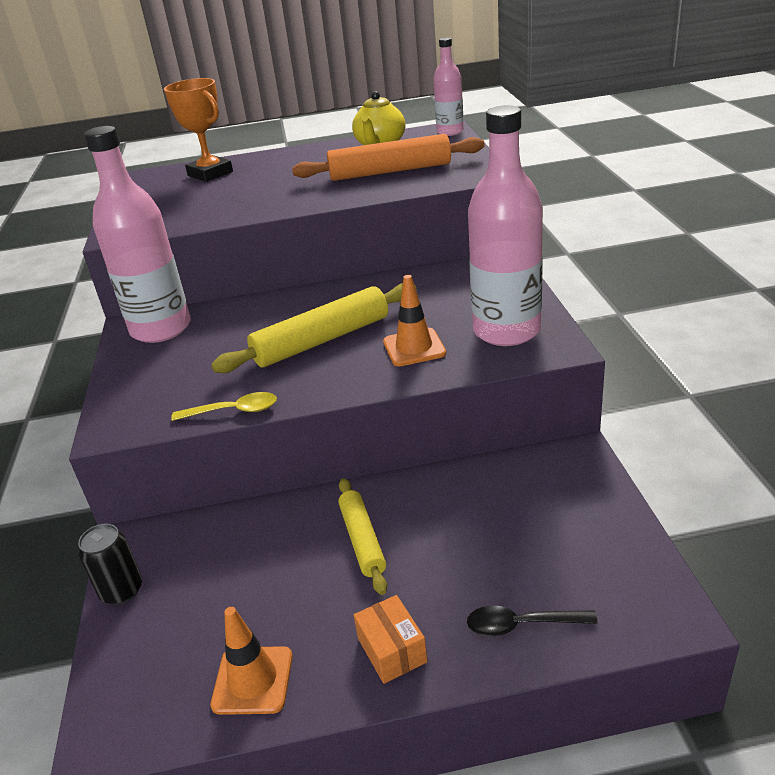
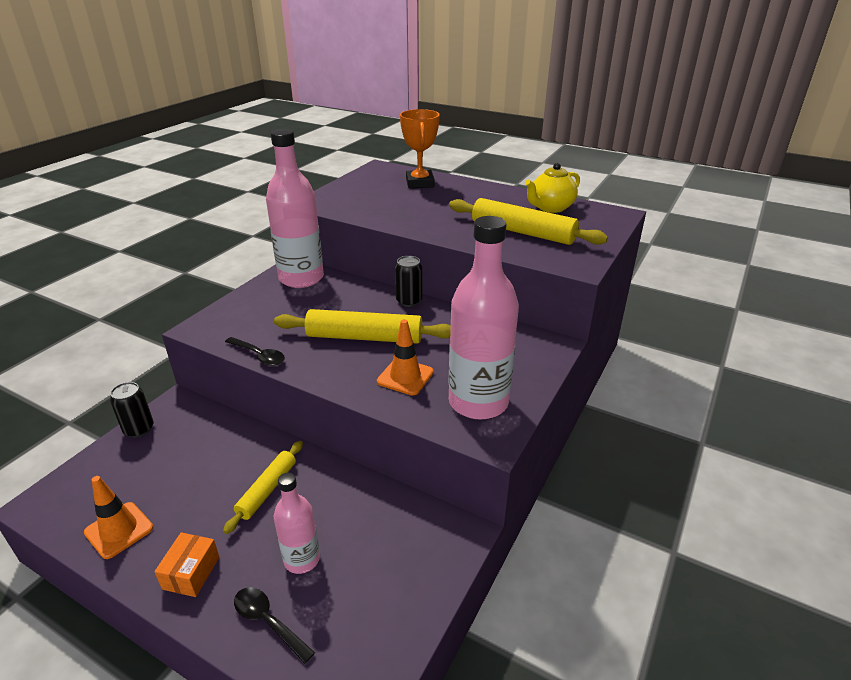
camera: 35 degrees right, 0 degrees up
(233, 411) = (259, 355): yellow spoon -> black spoon
(316, 293) = (409, 301): none -> black can
(390, 171) = (522, 232): orange rolling pin -> yellow rolling pin
(450, 132) = (616, 218): pink bottle -> pink bottle (302, 559)

